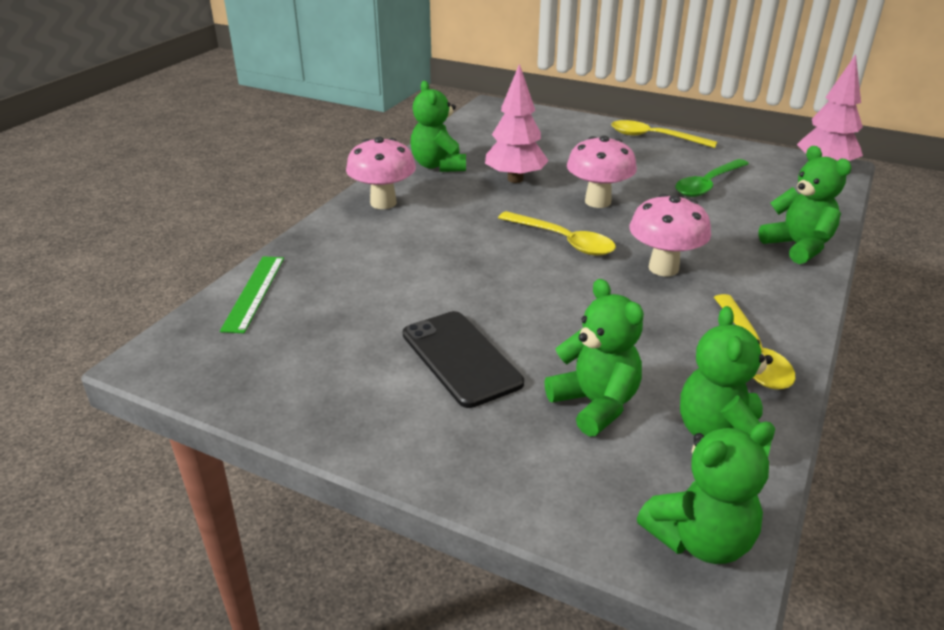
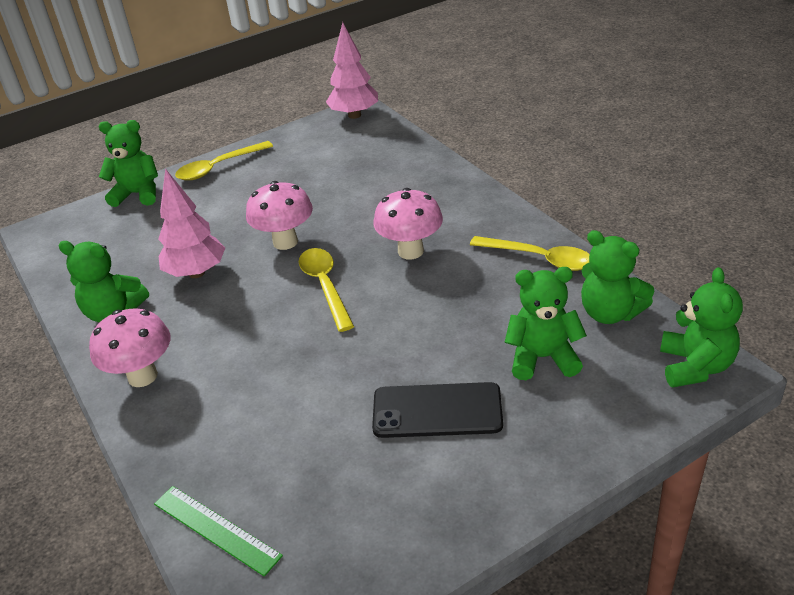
camera: 55 degrees left, 5 degrees up
(563, 241) = (325, 286): yellow spoon -> yellow spoon turned 90 degrees counterclockwise
(707, 185) = (320, 177): green spoon -> none
(798, 246) = (440, 178): green teddy bear -> green teddy bear (138, 194)

